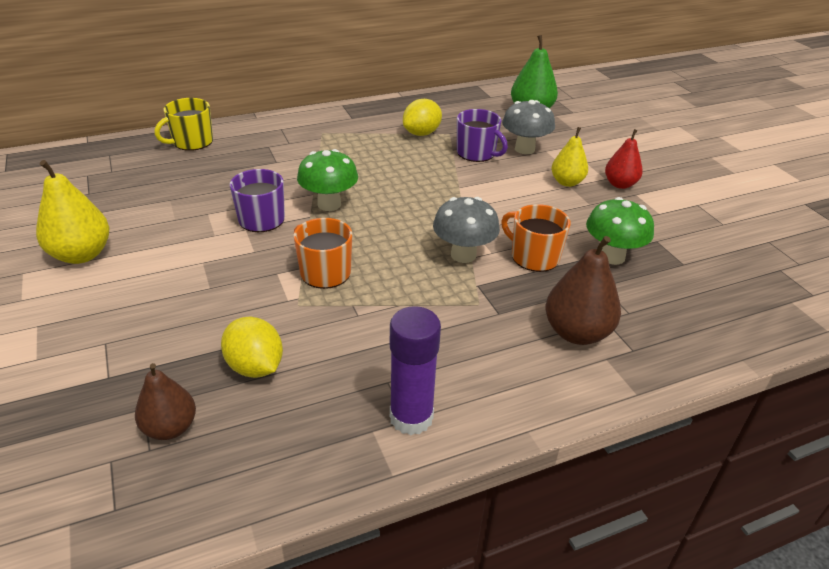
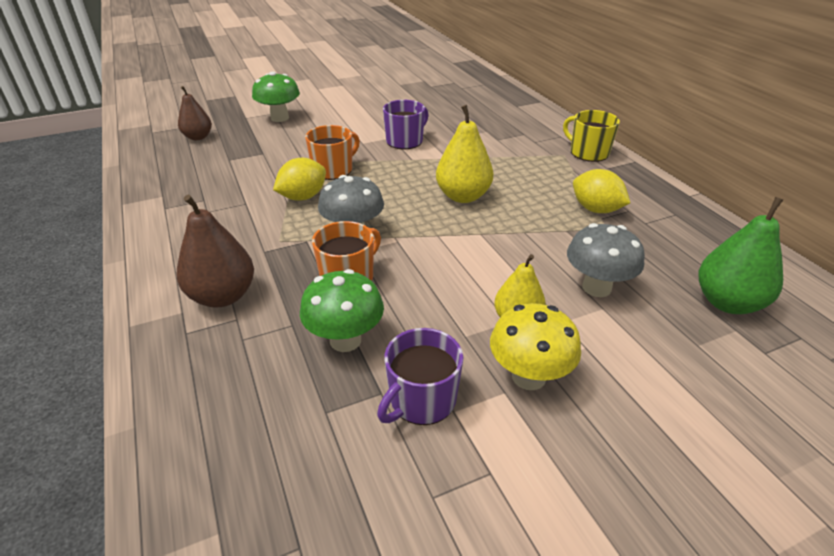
camera: 90 degrees right, 0 degrees up
(81, 254) = (359, 95): yellow pear -> yellow pear (463, 196)
(192, 142) = (516, 105): yellow mug -> yellow mug (588, 152)
(255, 367) = (237, 154): yellow lemon -> yellow lemon (303, 197)
(329, 204) = (431, 166): green mushroom -> green mushroom (280, 118)
(411, 417) = (165, 209): purple glue stick -> none
(477, 153) = (565, 247): purple mug -> purple mug (421, 400)
(620, 184) = (528, 377): red pear -> yellow mushroom

